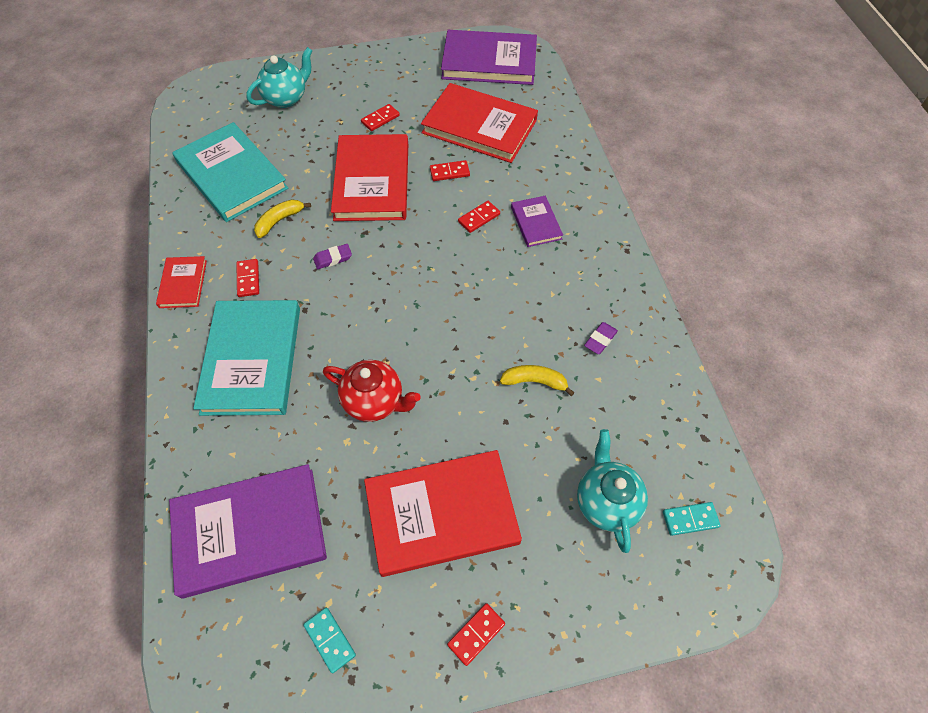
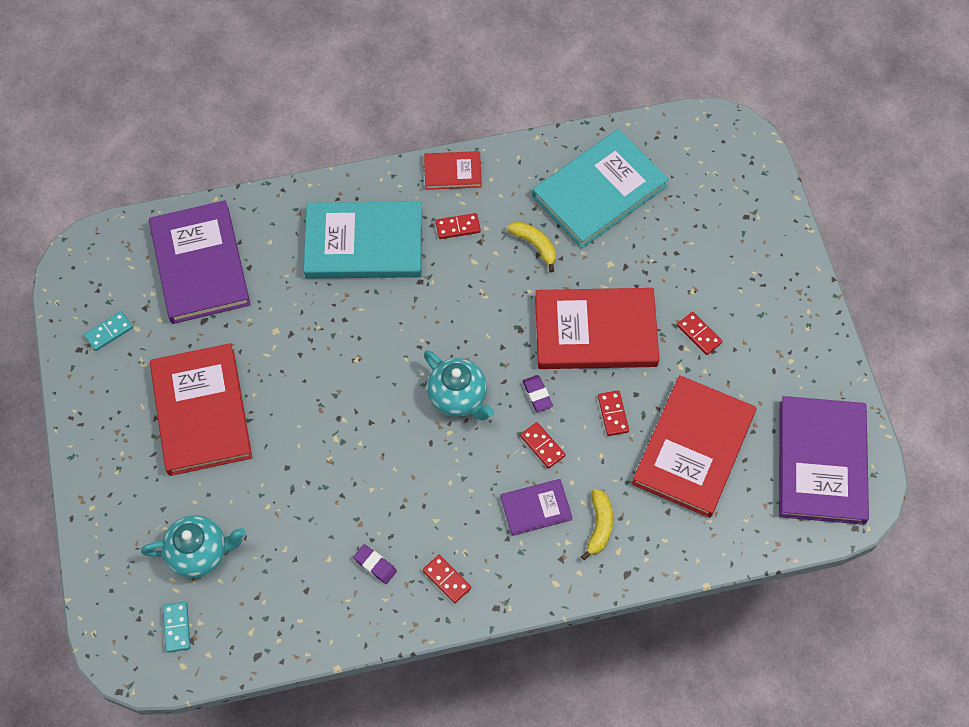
camera: 90 degrees right, 5 degrees up
(286, 98) = (728, 229): turquoise teapot -> turquoise teapot (458, 397)
(333, 258) = (484, 301): purple eraser -> purple eraser (537, 395)
(374, 401) = (314, 351): red teapot -> none
(476, 634) = (100, 439): red domino -> red domino (446, 579)
(535, 381) = (328, 496): yellow banana -> yellow banana (599, 526)

